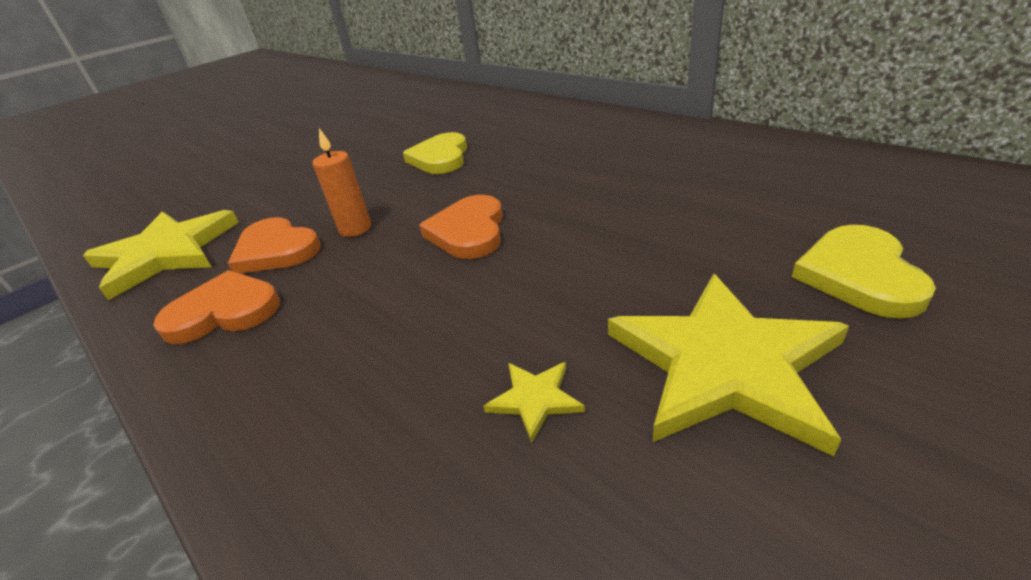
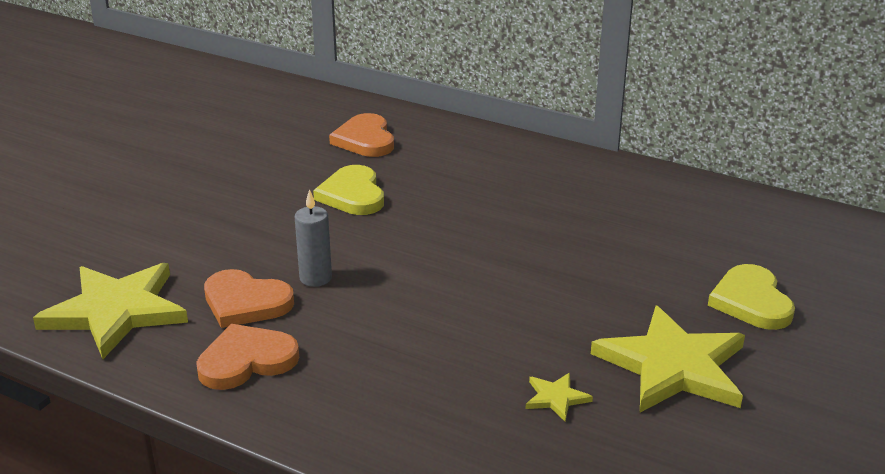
camera: 20 degrees left, 5 degrees down
(355, 229) = (315, 278): orange candle -> grey candle
(468, 231) = (434, 277): orange heart -> orange heart (365, 140)

